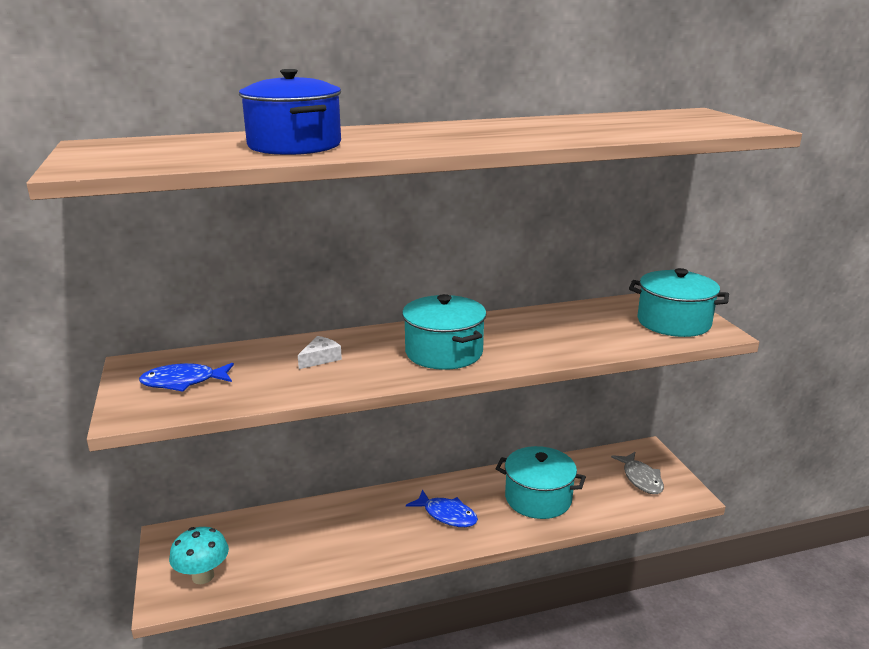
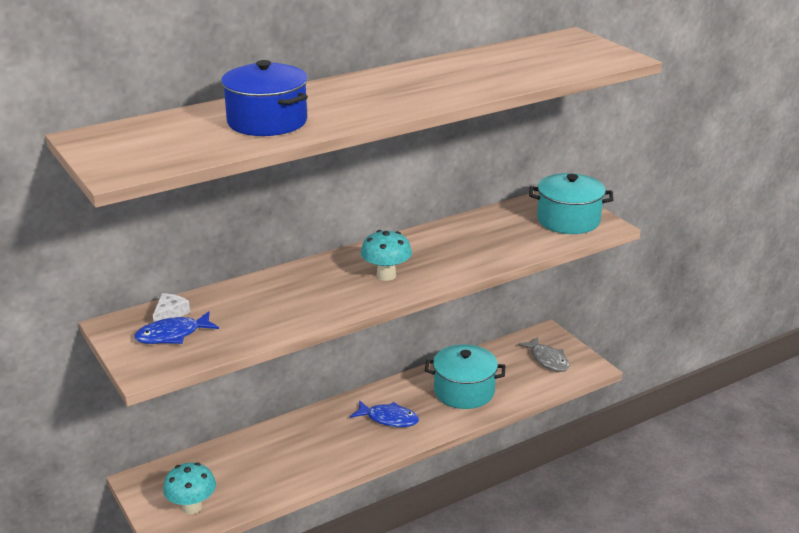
camera: 15 degrees left, 5 degrees up
(320, 358) = (281, 296): white cheese -> white cheese (170, 314)
(444, 352) = (386, 275): turquoise pot -> turquoise mushroom

